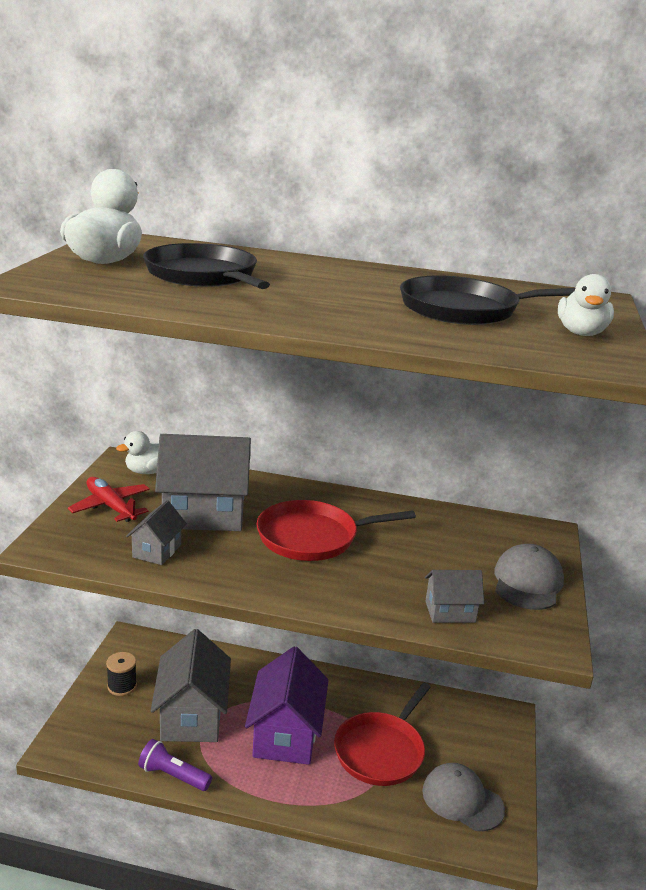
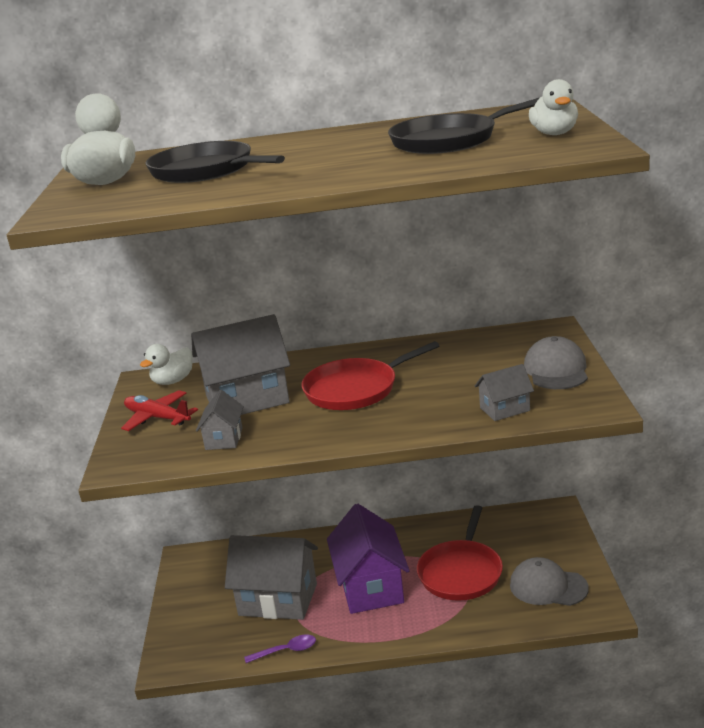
camera: 10 degrees left, 0 degrees up
(122, 686) = (199, 597): black spool -> none
(173, 775) = (286, 651): purple flashlight -> purple spoon
(192, 716) = (278, 599): grey house -> grey house turned 60 degrees counterclockwise

